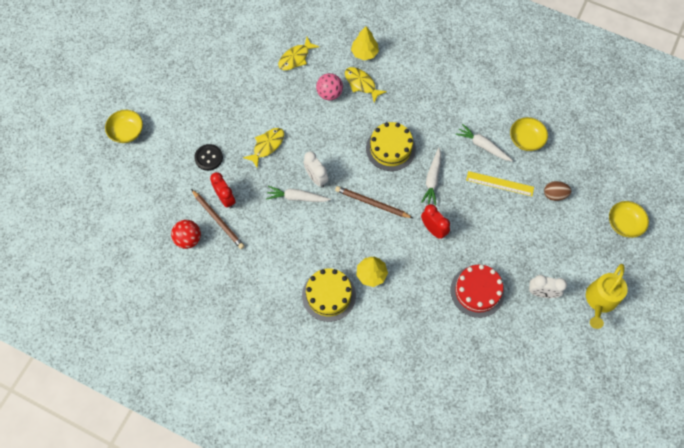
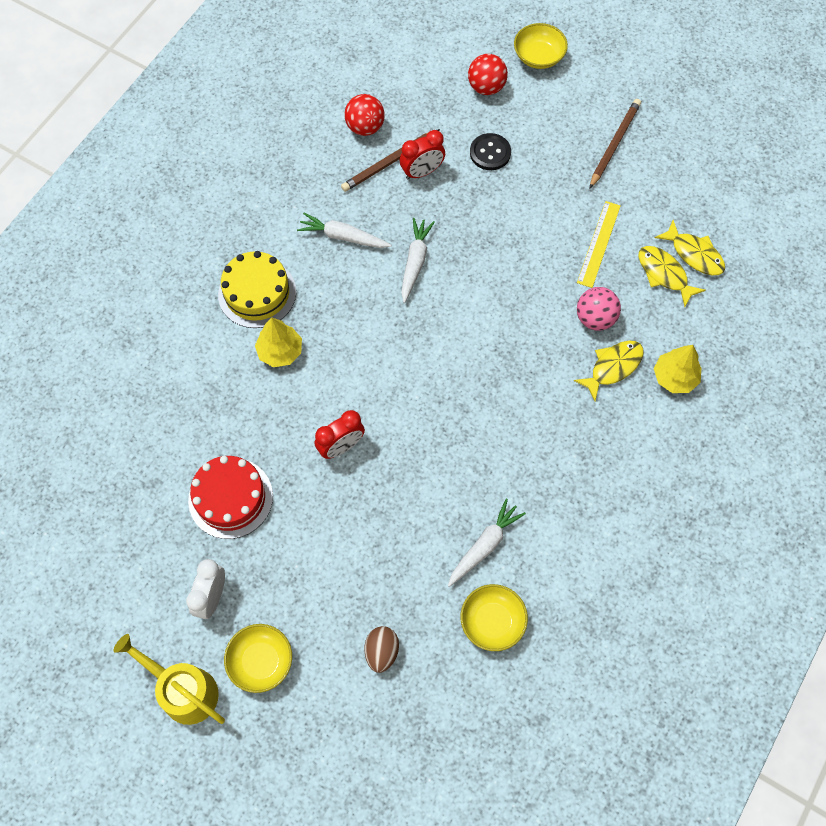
camera: 95 degrees right, 0 degrees up
(153, 163) = (486, 87): none -> red ball
(267, 146) = (505, 227): yellow fish -> yellow fish (694, 254)
(316, 178) = (445, 289): white clock -> none
(372, 203) = (395, 363): brown pencil -> brown pencil (614, 144)
(390, 148) = (489, 399): yellow cake -> none
(432, 179) = (429, 456): white carrot -> white carrot (343, 237)
(499, 183) = (411, 562): yellow ruler -> yellow ruler (599, 244)
(624, 224) = (314, 765): yellow bowl -> yellow bowl (261, 661)

